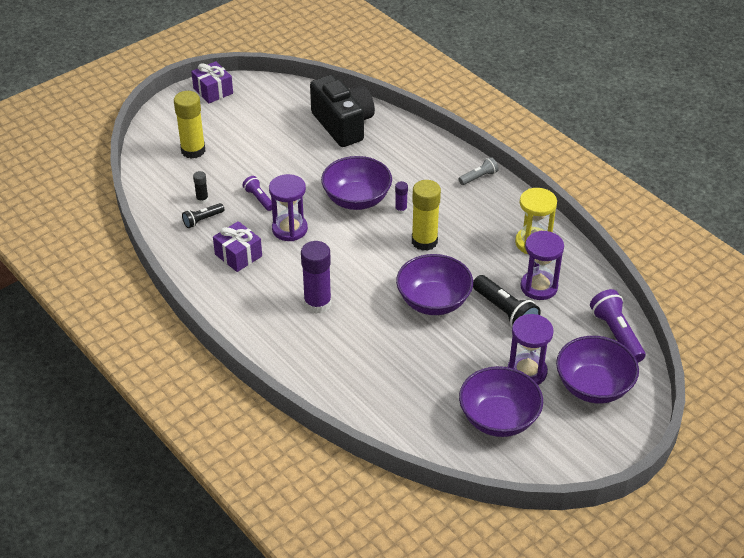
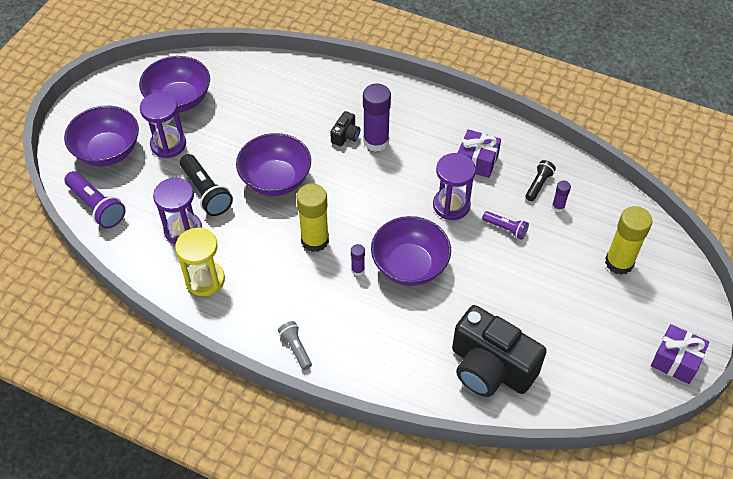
camera: 155 degrees right, 10 degrees up
(202, 199) = (558, 207): black glue stick -> purple glue stick
(343, 319) = (346, 136): none -> black camera
(479, 177) = (296, 348): grey flashlight -> grey flashlight turned 120 degrees clockwise
(505, 312) = (206, 192): black flashlight -> black flashlight turned 150 degrees counterclockwise

